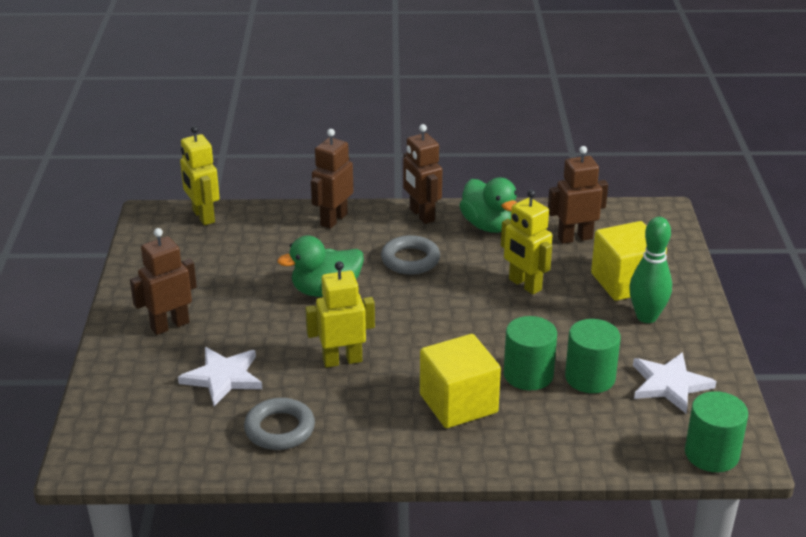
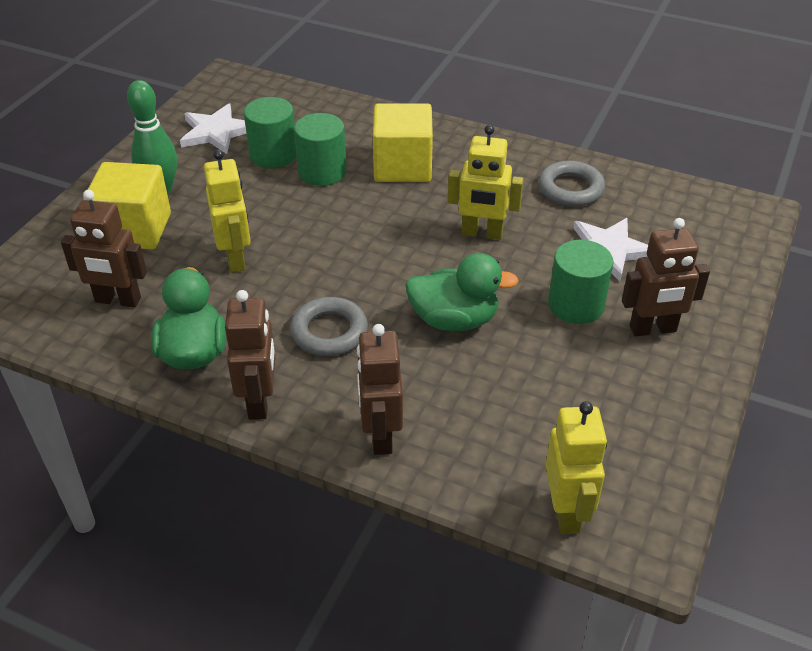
camera: 155 degrees left, 10 degrees up
(333, 219) = (380, 435): brown robot -> brown robot turned 120 degrees clockwise
(711, 454) = (247, 83): green cylinder -> green cylinder (576, 305)

